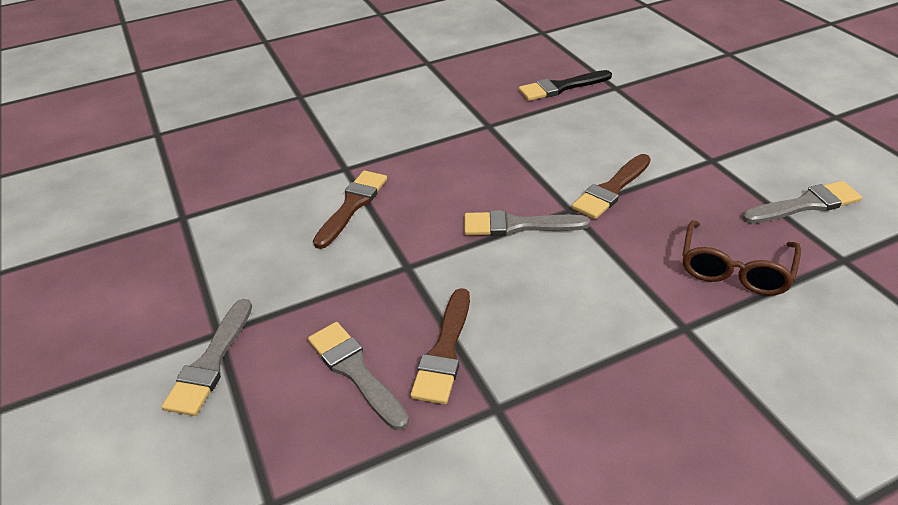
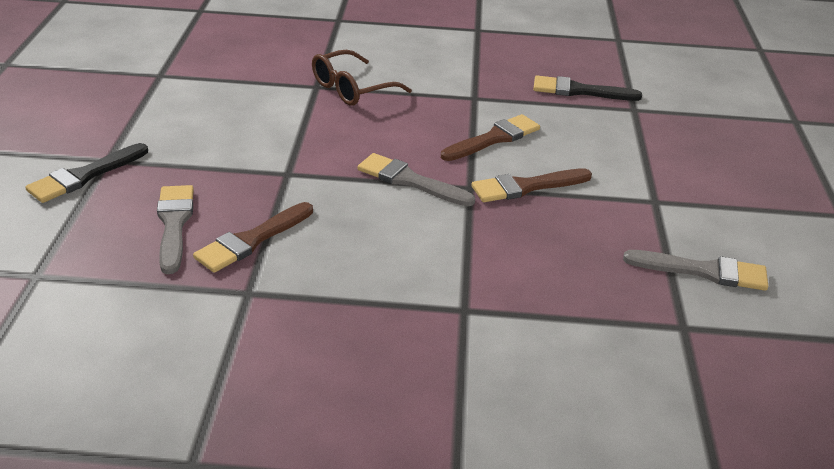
camera: 25 degrees right, 5 degrees down
(211, 363) = (84, 176): grey brush -> black brush
(352, 205) = (292, 115): brown brush -> brown brush (494, 138)
(734, 270) = (564, 290): brown glasses -> brown glasses (351, 89)

